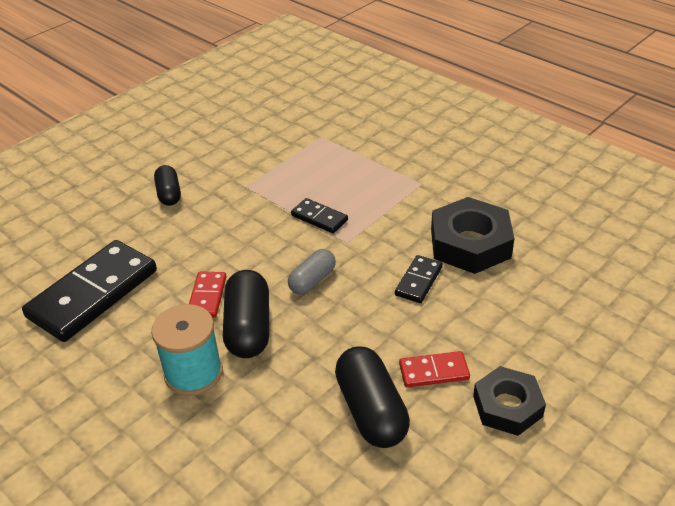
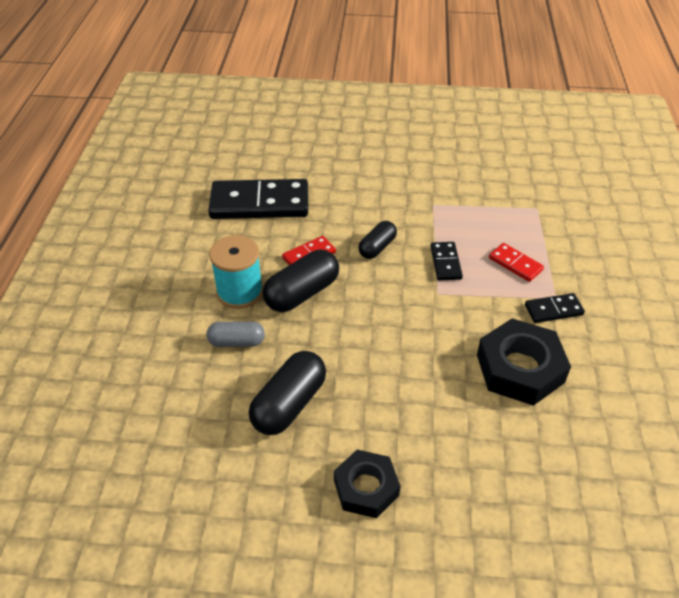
camera: 50 degrees right, 5 degrees up
(169, 194) = (381, 174): black capsule -> black capsule (377, 247)
(312, 280) = (378, 298): grey capsule -> grey capsule (236, 342)
(419, 281) = (442, 359): black domino -> black domino (553, 310)
(434, 371) = (358, 421): red domino -> red domino (515, 264)

